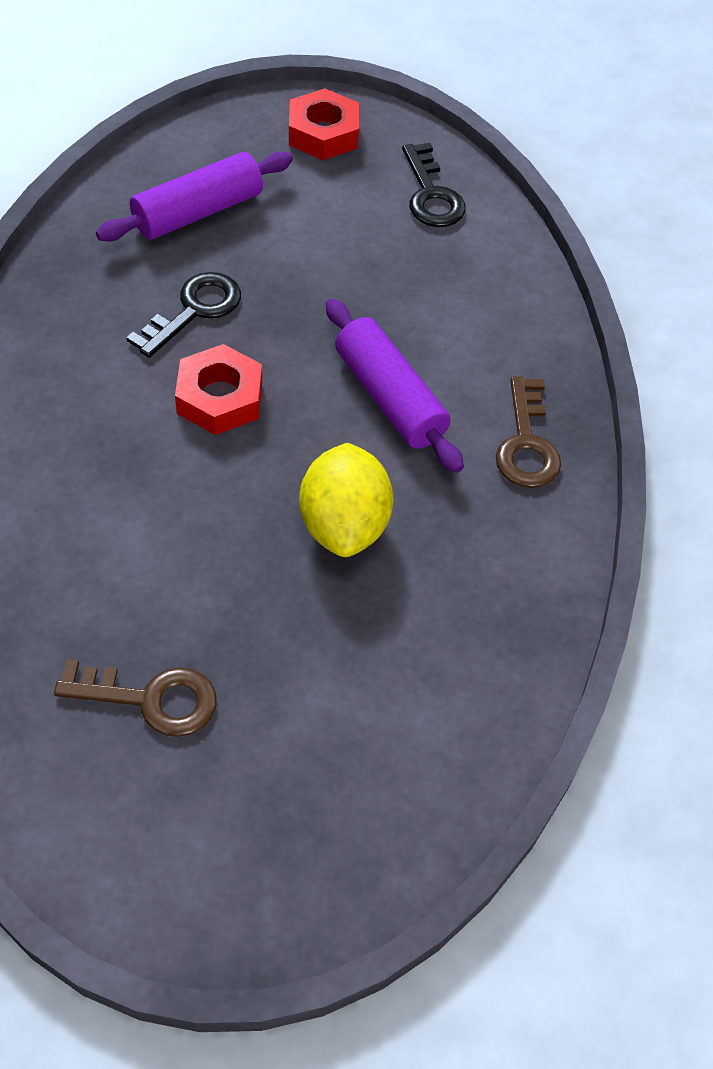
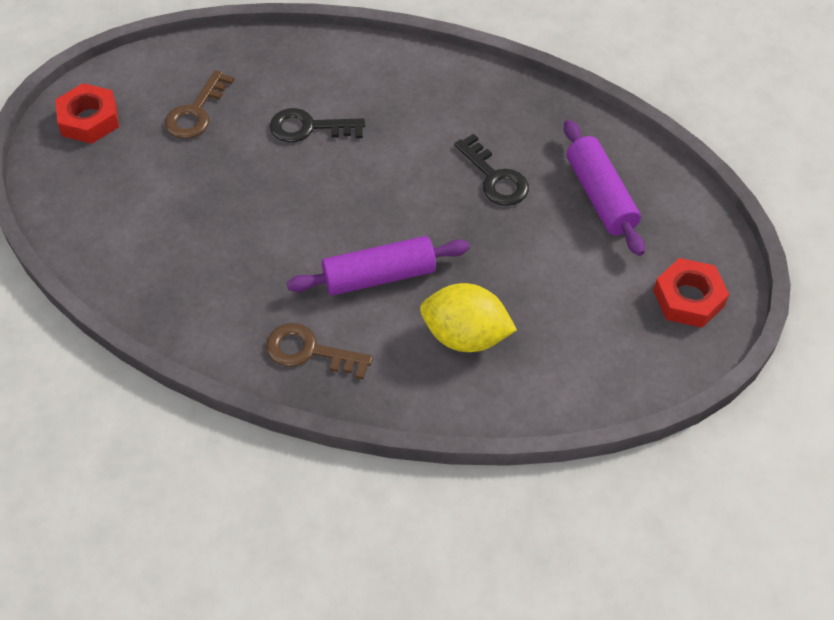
camera: 110 degrees right, 0 degrees up
(219, 398) = (408, 178): red nut -> red nut (89, 119)
(344, 525) = (279, 225): yellow lemon -> yellow lemon (465, 336)
(431, 194) = (597, 360): black key -> black key (309, 128)

